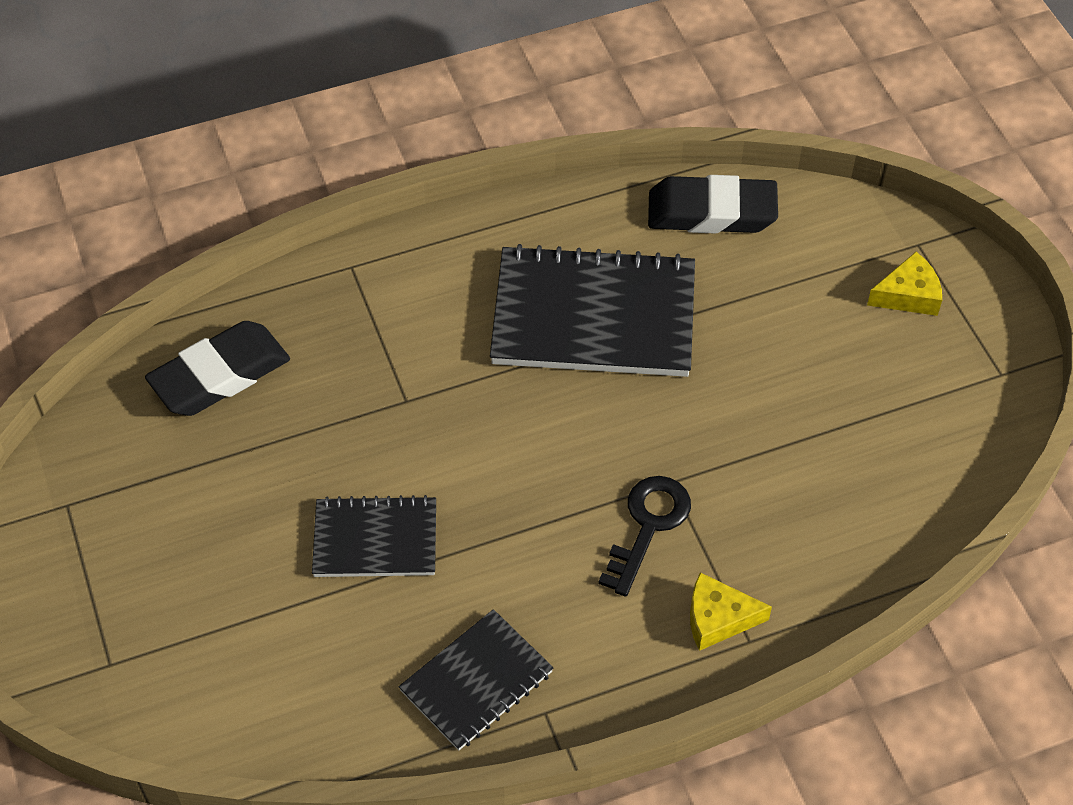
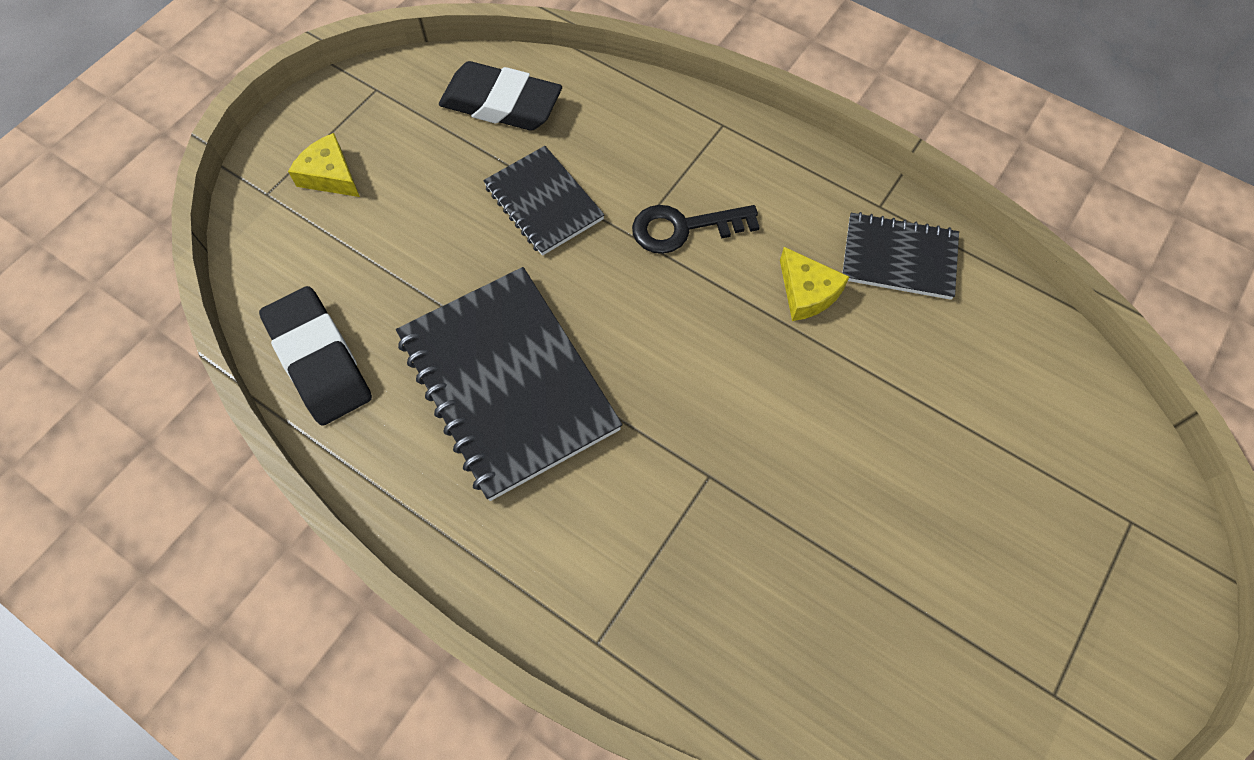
camera: 125 degrees left, 10 degrees up
(220, 375) = (815, 668): black eraser -> black eraser (501, 103)
(375, 539) = (854, 403): black notebook -> black notebook (543, 203)
(718, 618) = (722, 149): yellow cheese -> yellow cheese (807, 292)

